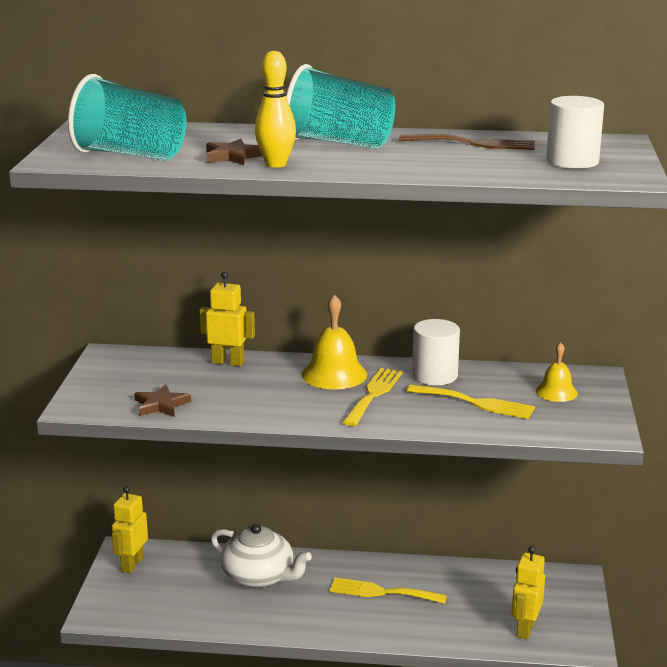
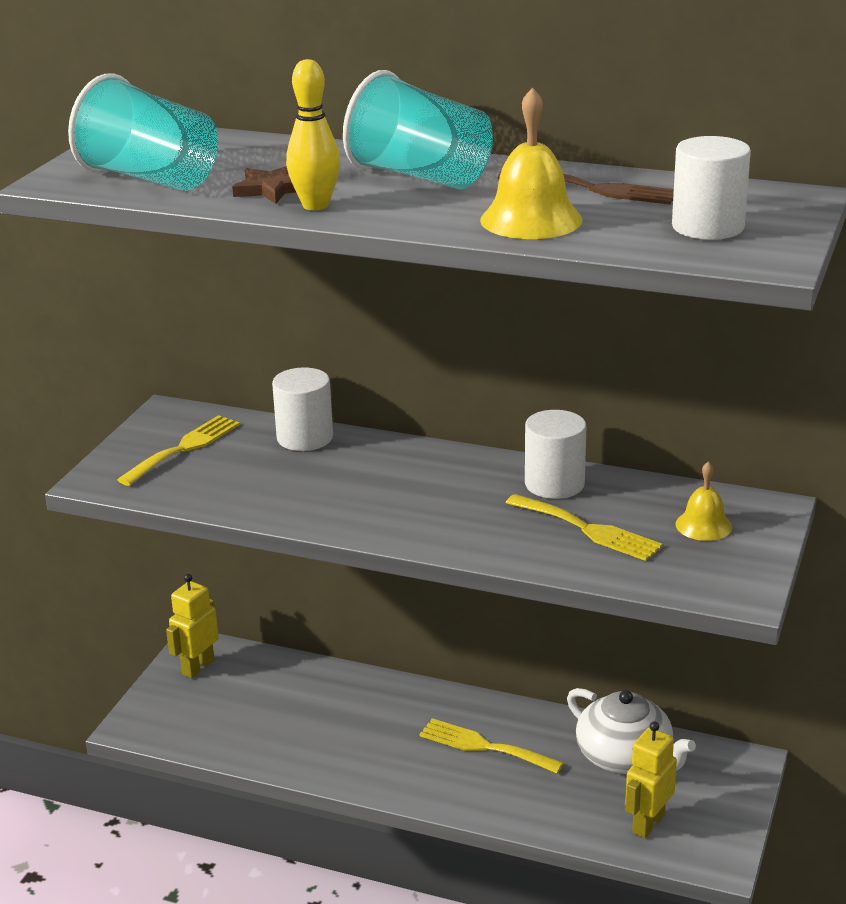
camera: 15 degrees right, 5 degrees up
(161, 405) = (196, 488): brown star -> none
(228, 362) = (305, 438): yellow robot -> white cylinder
(259, 576) = (342, 704): white teapot -> white teapot (625, 757)
(334, 374) = (427, 468): yellow bell -> yellow bell (531, 220)
(373, 394) = (462, 503): yellow fork -> yellow fork (184, 448)

